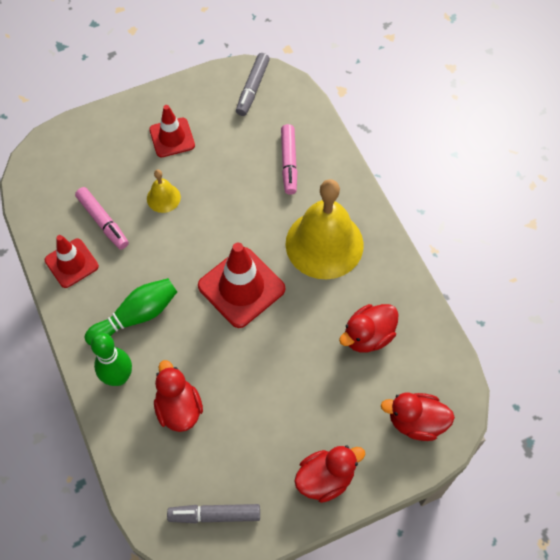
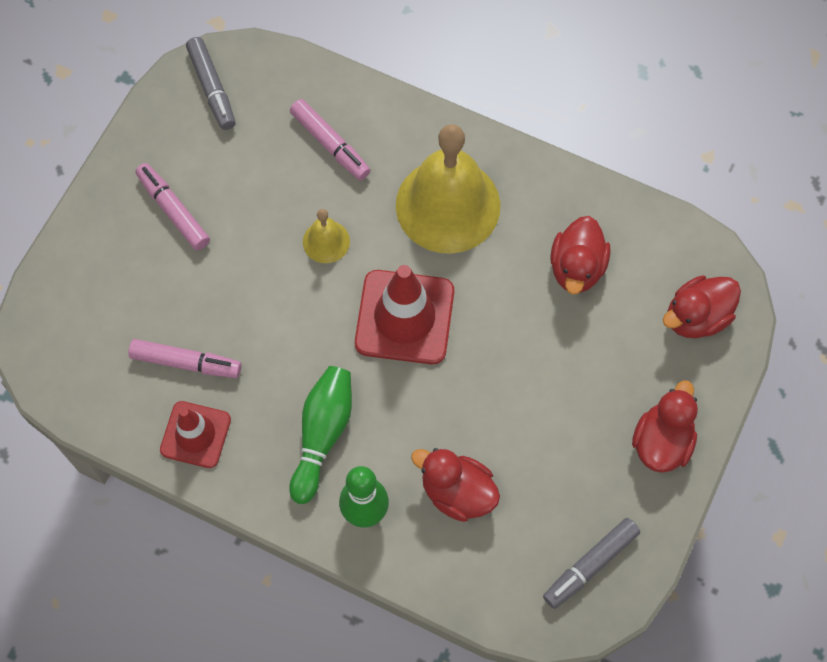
camera: 40 degrees left, 5 degrees up
(163, 198) = (229, 285): yellow bell -> yellow bell (326, 241)
(172, 137) = (173, 210): red traffic cone -> pink marker

